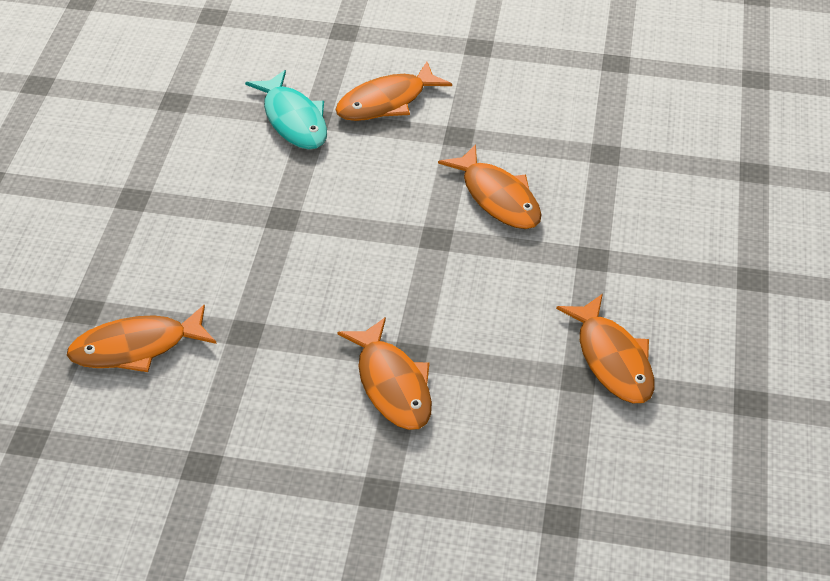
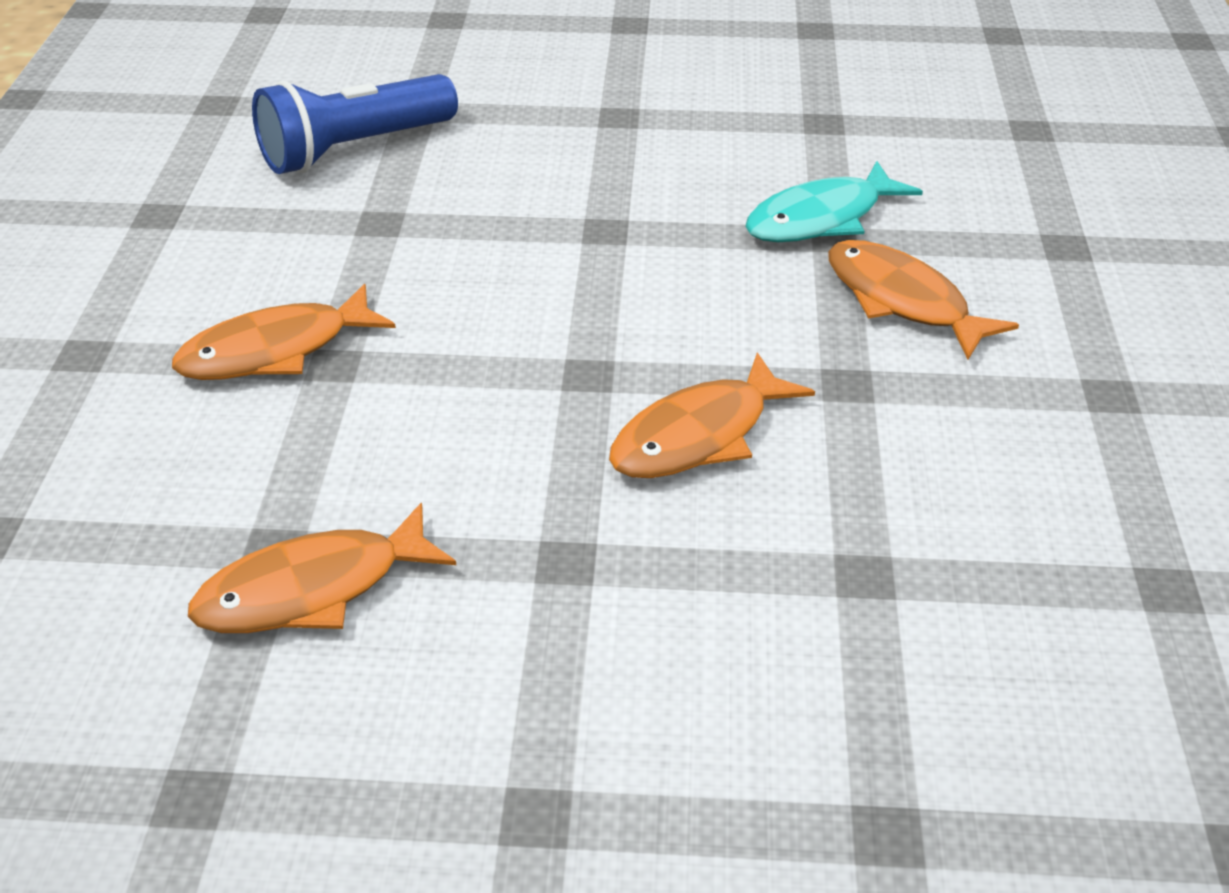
camera: 85 degrees right, 5 degrees down
(136, 347) = (354, 149): orange fish -> blue flashlight

